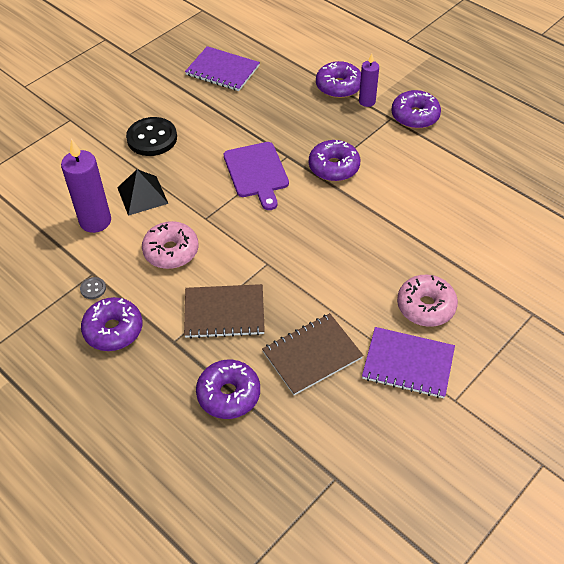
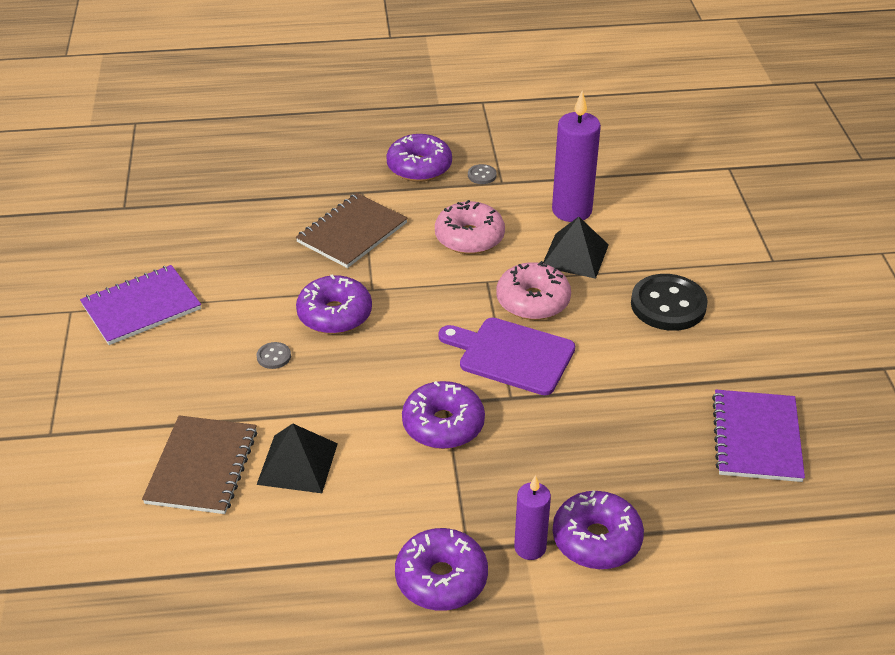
camera: 130 degrees right, 10 degrees down
(222, 70) = (757, 438): purple notebook -> purple notebook turned 60 degrees counterclockwise
(228, 394) = (270, 194): purple donut -> purple donut (335, 315)
(312, 355) = (236, 257): brown notebook -> brown notebook (202, 466)
(368, 264) = (274, 356): none -> grey button
(420, 200) = (297, 463): none -> black pyramid
(425, 306) = (173, 361): pink donut -> pink donut (533, 301)

